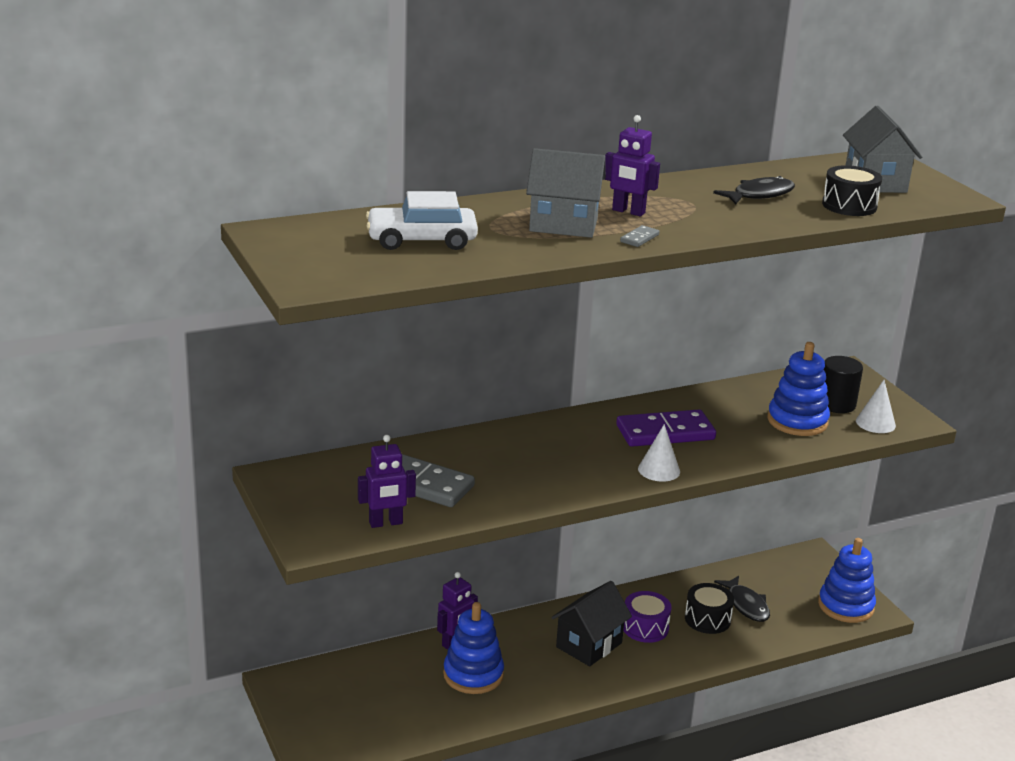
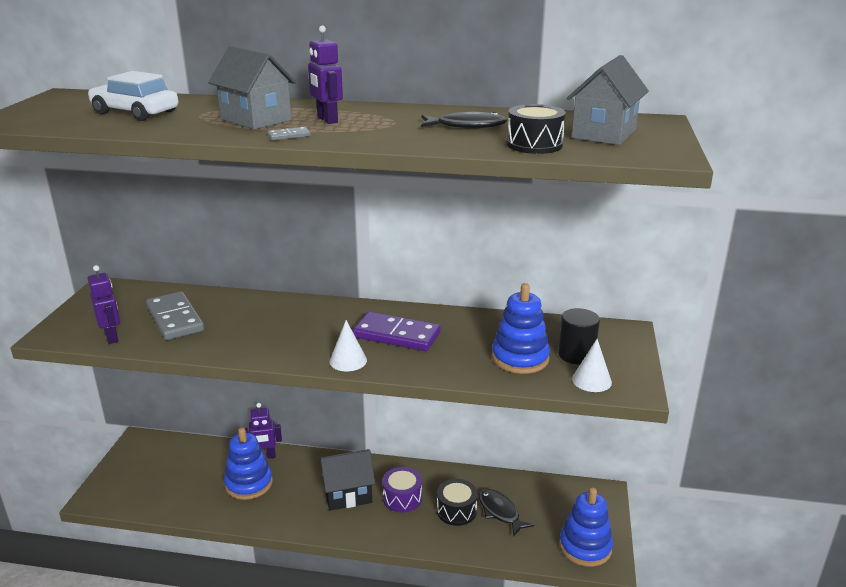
camera: 35 degrees right, 0 degrees up
(386, 523) = (112, 337): purple robot -> purple robot turned 135 degrees counterclockwise
(746, 605) = (500, 512): black fish -> black fish turned 135 degrees clockwise

